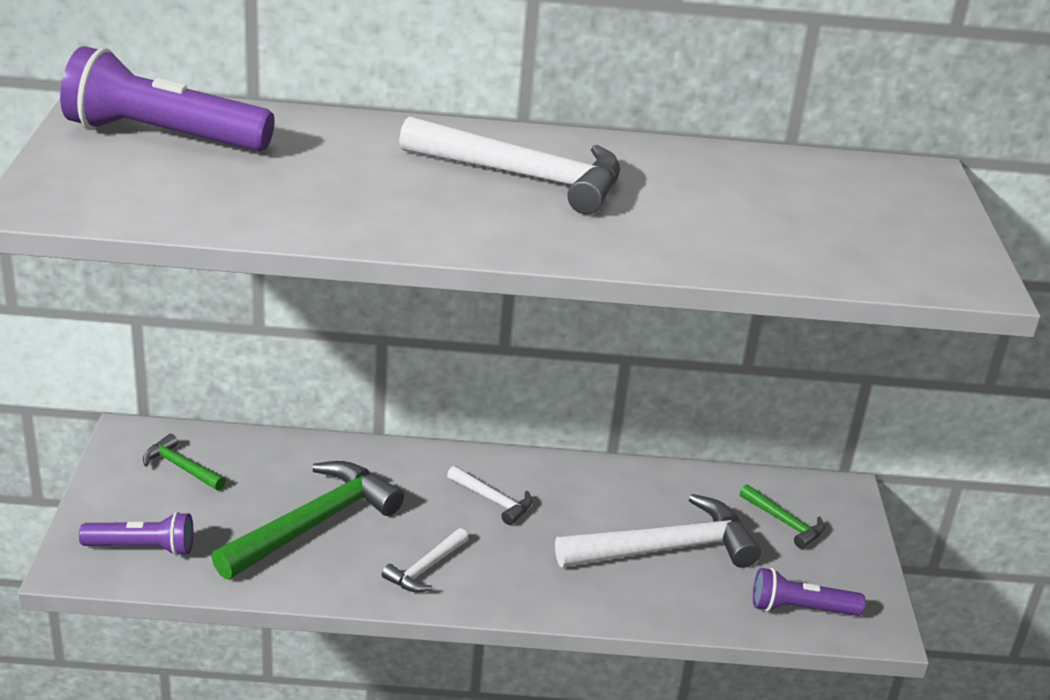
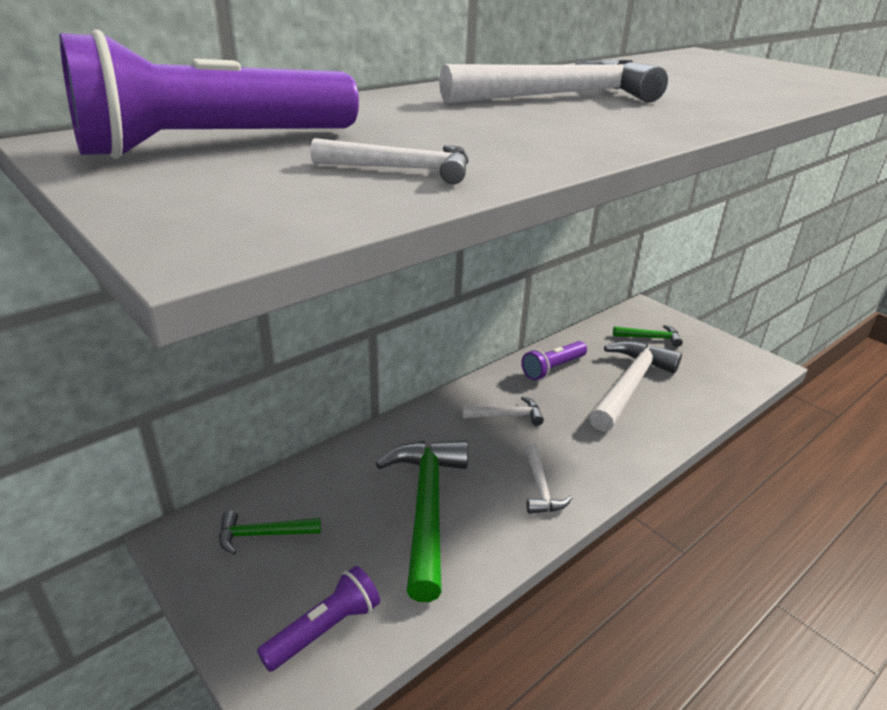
camera: 40 degrees left, 0 degrees up
(219, 200) = (402, 169): none -> white hammer
(800, 609) = (729, 377): purple flashlight -> purple flashlight (553, 368)

